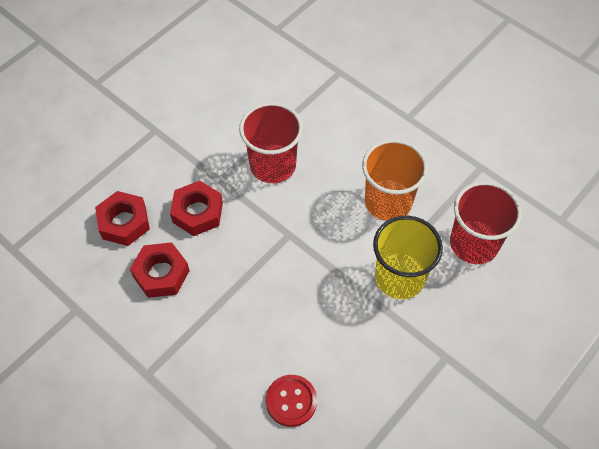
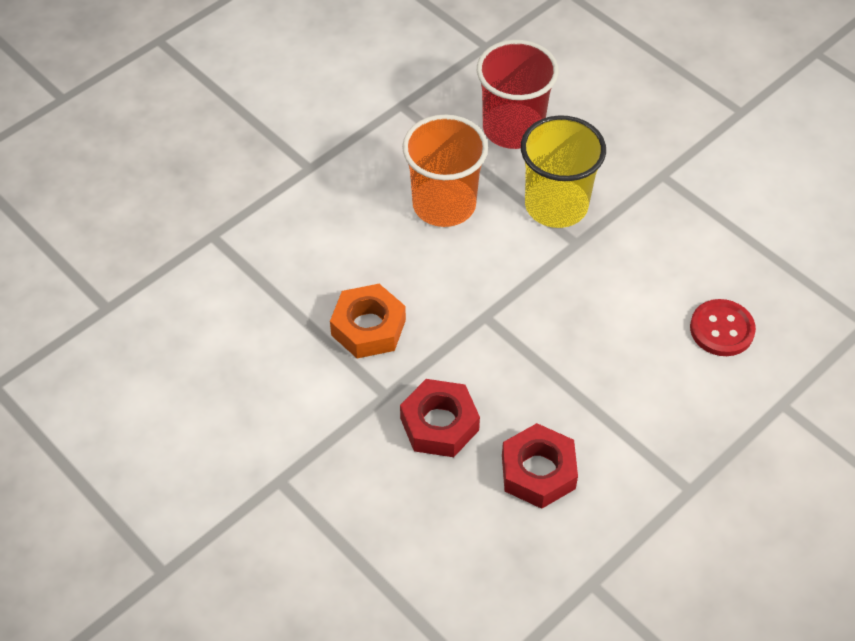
camera: 85 degrees left, 5 degrees down
(124, 222) = (448, 522): red nut -> none
(273, 165) = (368, 327): red cup -> orange nut

